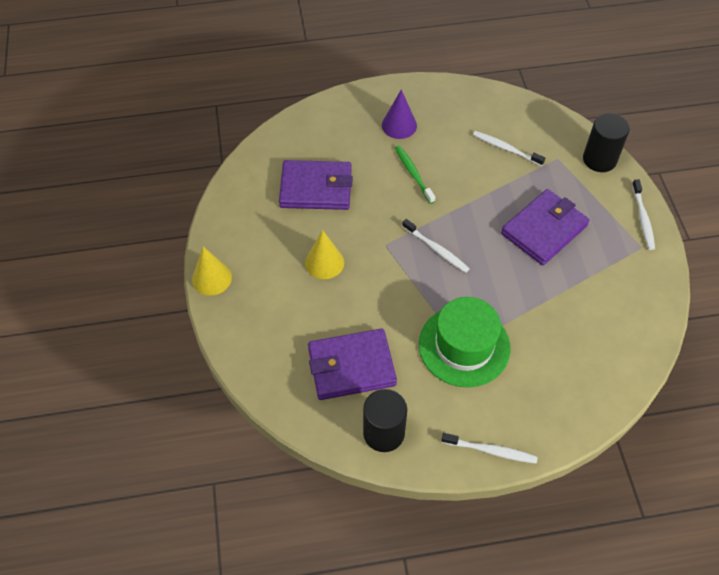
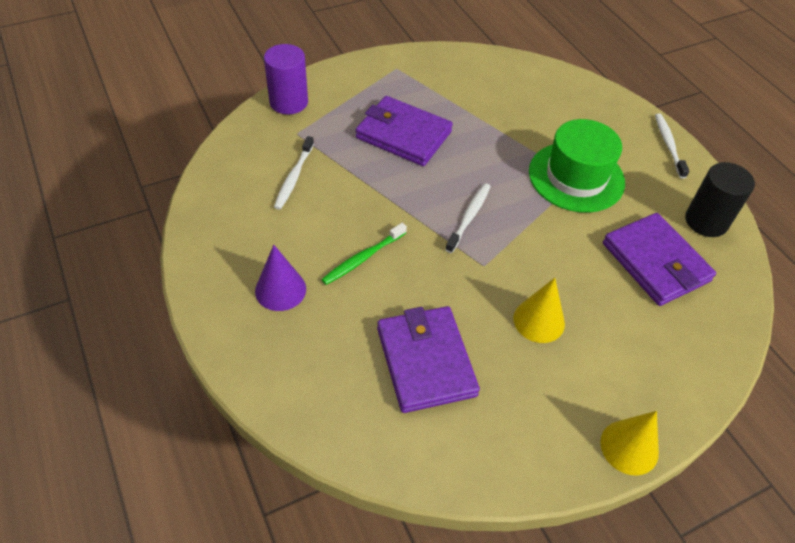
camera: 110 degrees left, 5 degrees down
(599, 159) = (289, 102): black cylinder -> purple cylinder
(642, 218) = (360, 69): white toothbrush -> none

